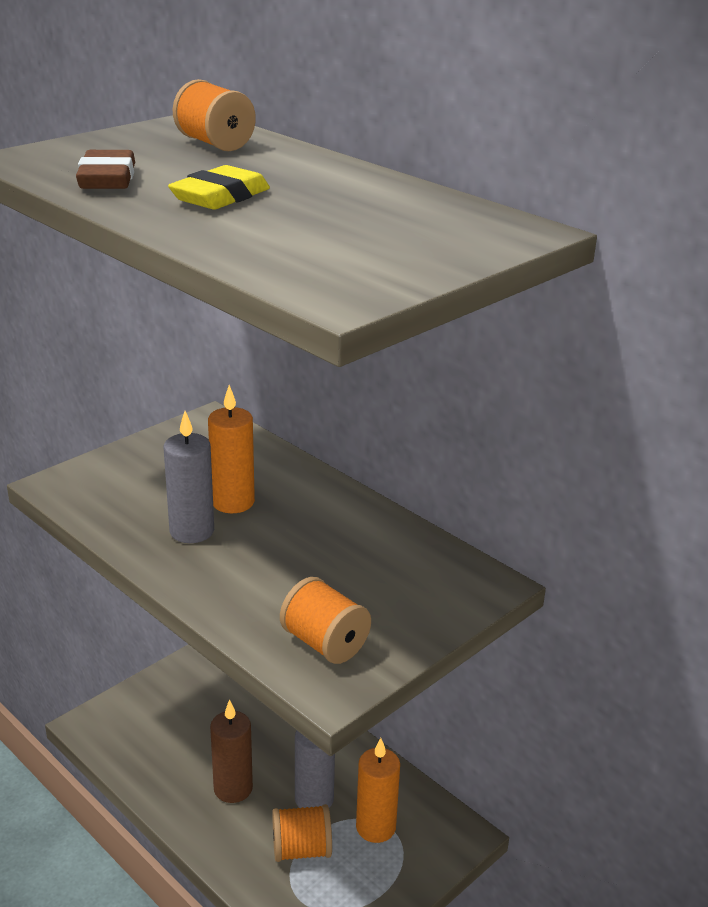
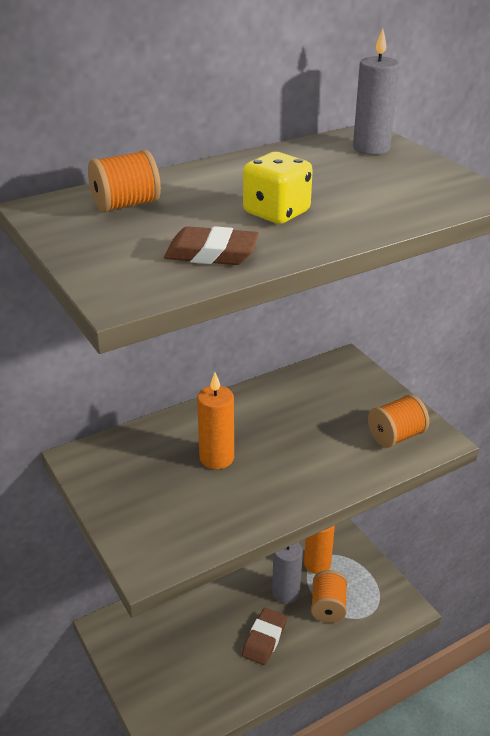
camera: 75 degrees left, 5 degrees up
(192, 531) = (250, 484): grey candle -> grey candle (371, 148)
(220, 197) = (276, 213): yellow eraser -> yellow dice
(233, 788) = (264, 639): brown candle -> brown eraser

